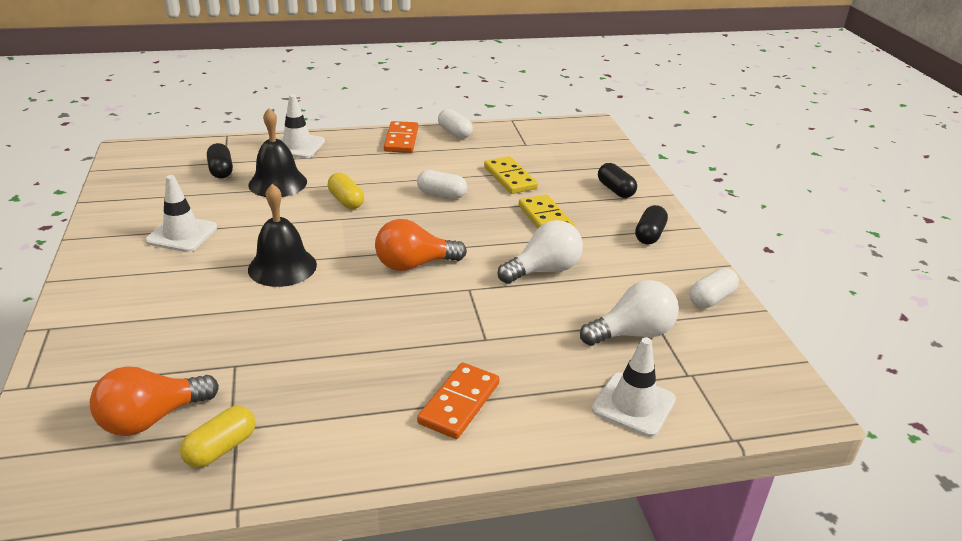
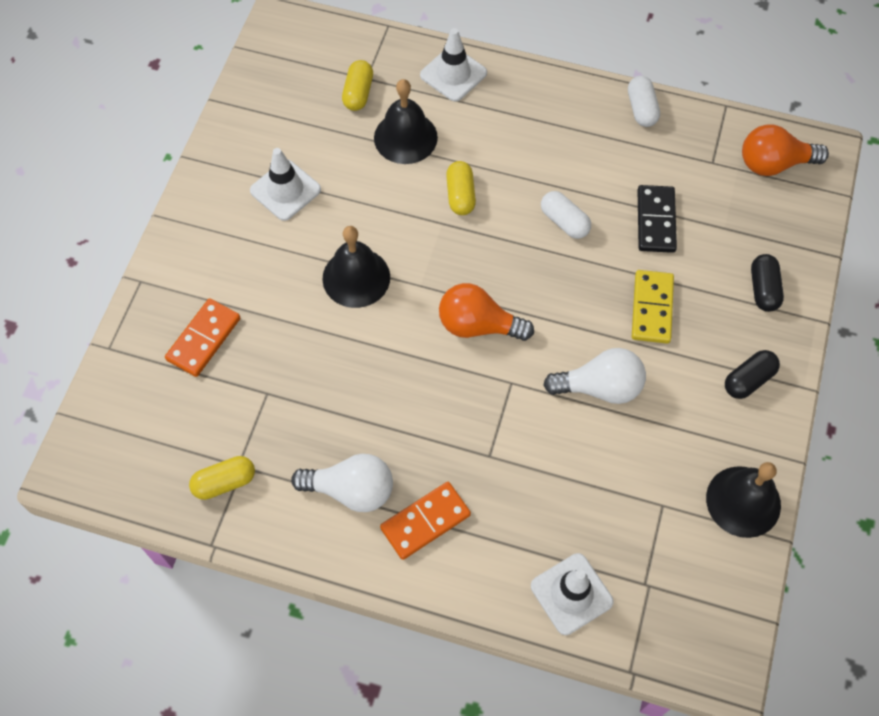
camera: 30 degrees right, 30 degrees up
(151, 418) = (186, 426): orange light bulb -> orange light bulb (774, 163)
(221, 170) = (358, 93): black capsule -> yellow capsule
(401, 140) = (573, 101): orange domino -> orange domino (204, 339)
(510, 178) = (656, 221): yellow domino -> black domino
(632, 333) = (629, 511): white light bulb -> white light bulb (351, 490)
(711, 299) = (743, 501): white capsule -> black bell

